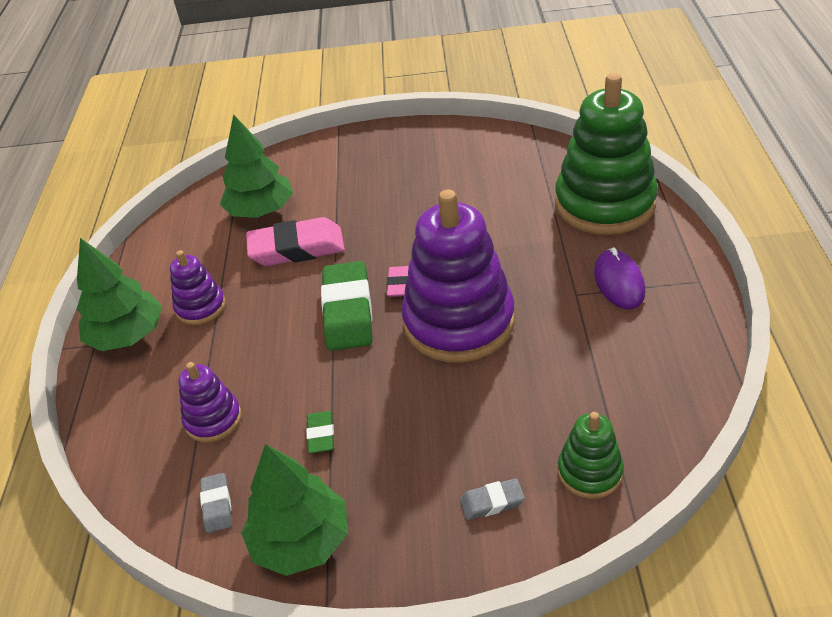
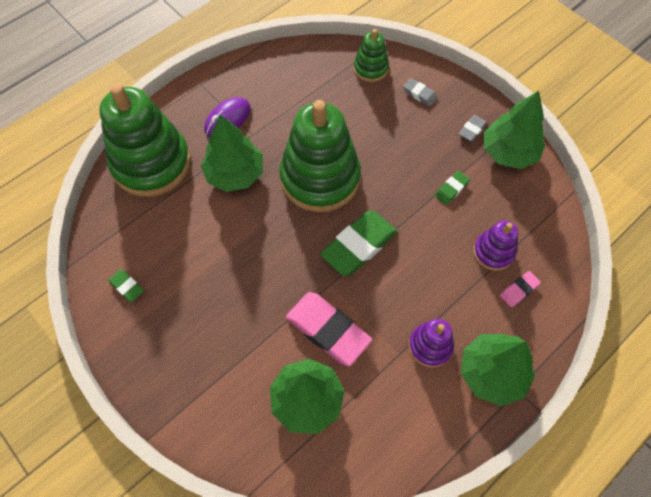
camera: 135 degrees left, 20 degrees up
(217, 505) = (530, 203): grey eraser -> grey eraser (472, 130)
(399, 284) = (313, 233): pink eraser -> pink eraser (519, 290)
(459, 322) = (320, 178): purple stacking toy -> green stacking toy
(475, 149) = (127, 286): none -> green eraser
(532, 257) = (235, 174): none -> green tree

